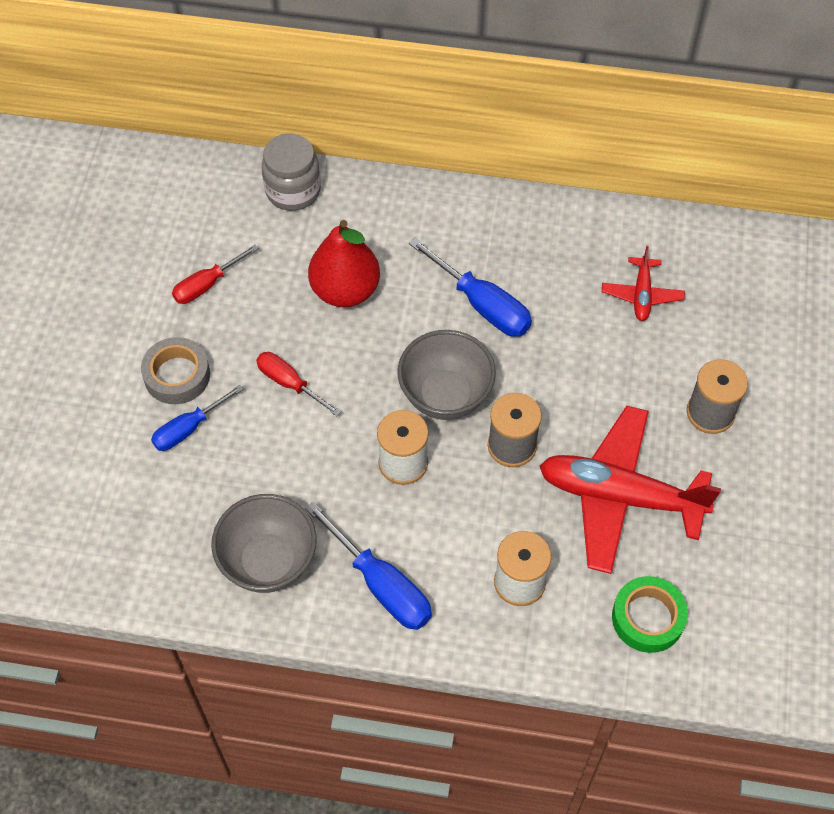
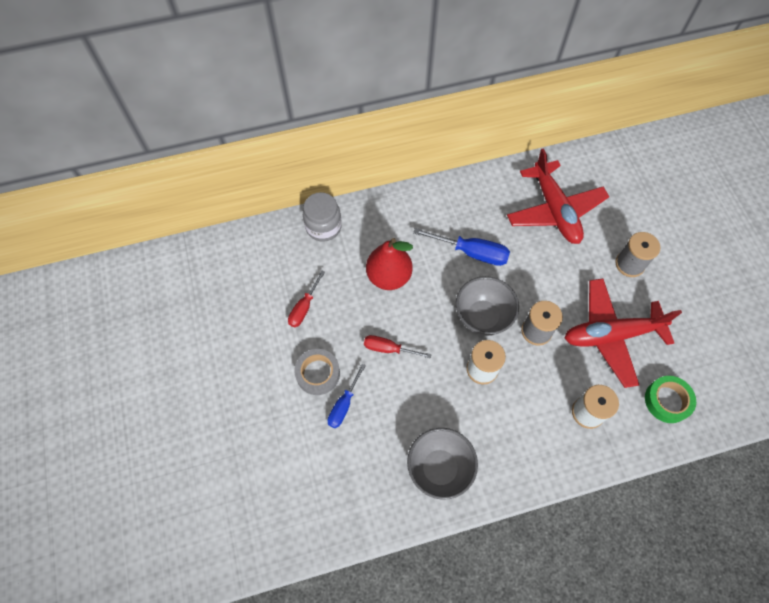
camera: 25 degrees left, 5 degrees up
(380, 584) = (512, 451): blue screwdriver -> none
(641, 294) = (554, 210): red plane -> red plane, size x2.07

